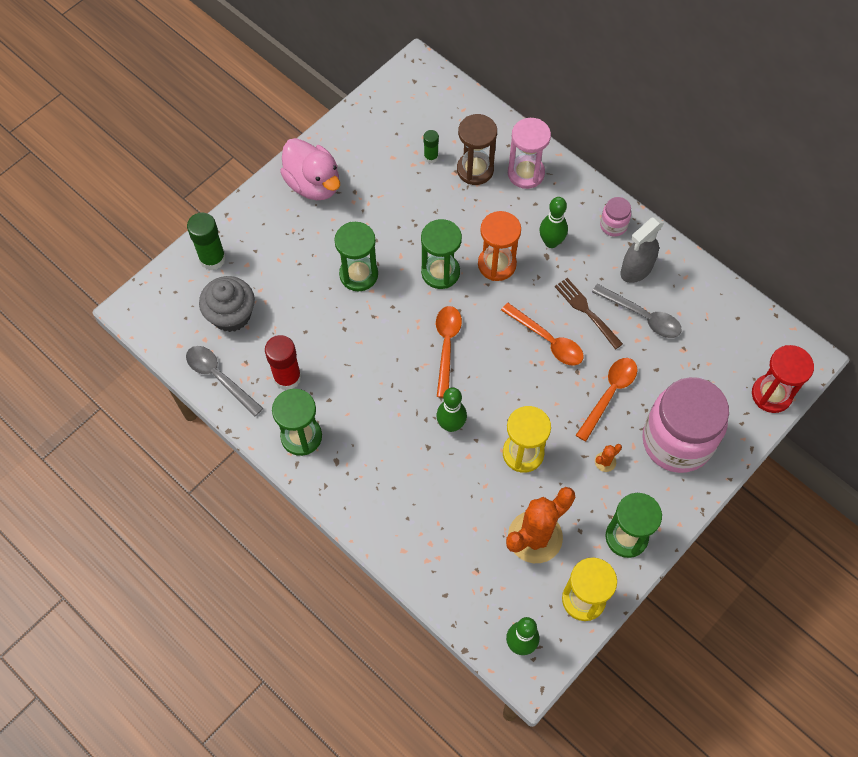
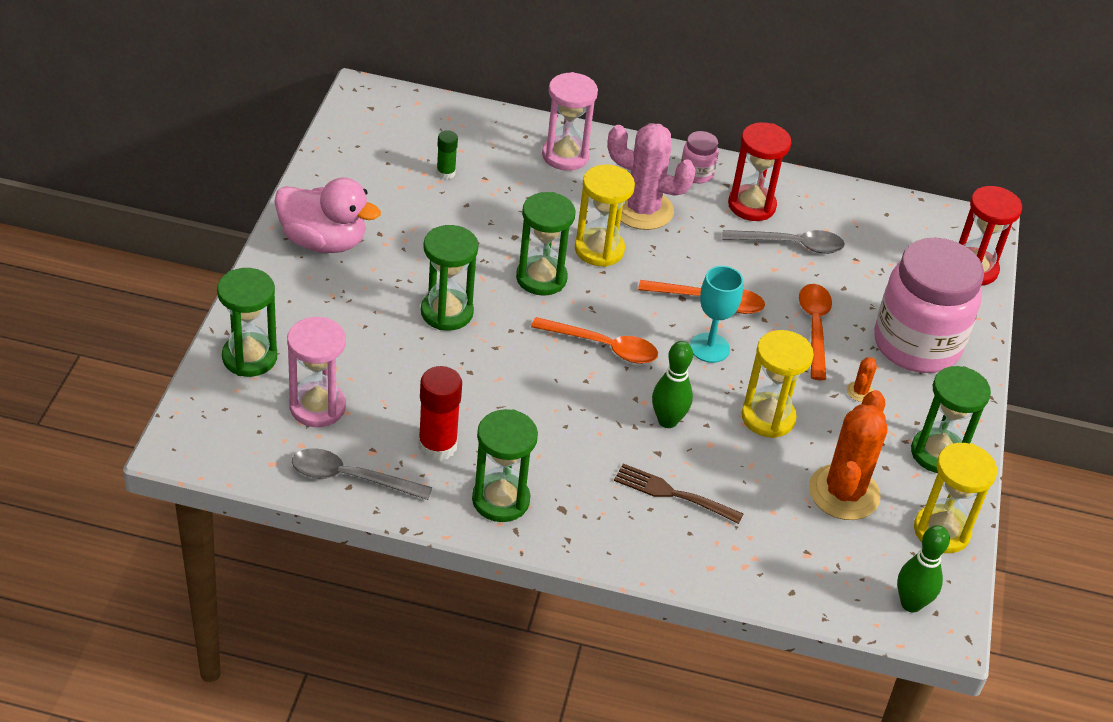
camera: 35 degrees left, 20 degrees down
(212, 258) = (249, 357): green glue stick -> green hourglass
(231, 315) = (317, 407): grey cupcake -> pink hourglass
(446, 346) = (603, 346): orange spoon -> orange spoon turned 135 degrees clockwise
(475, 170) = (506, 169): brown hourglass -> none
(497, 264) = (599, 250): orange hourglass -> yellow hourglass
(520, 379) = (709, 348): none -> turquoise goblet
(551, 242) = (642, 210): green bowling pin -> pink cactus
(587, 311) = (731, 260): brown fork -> brown fork (674, 494)
(636, 270) = (751, 205): grey spray bottle -> red hourglass

